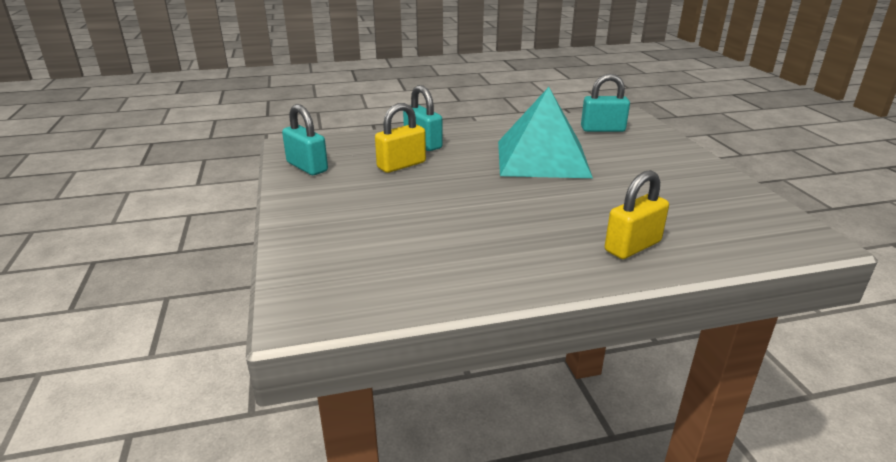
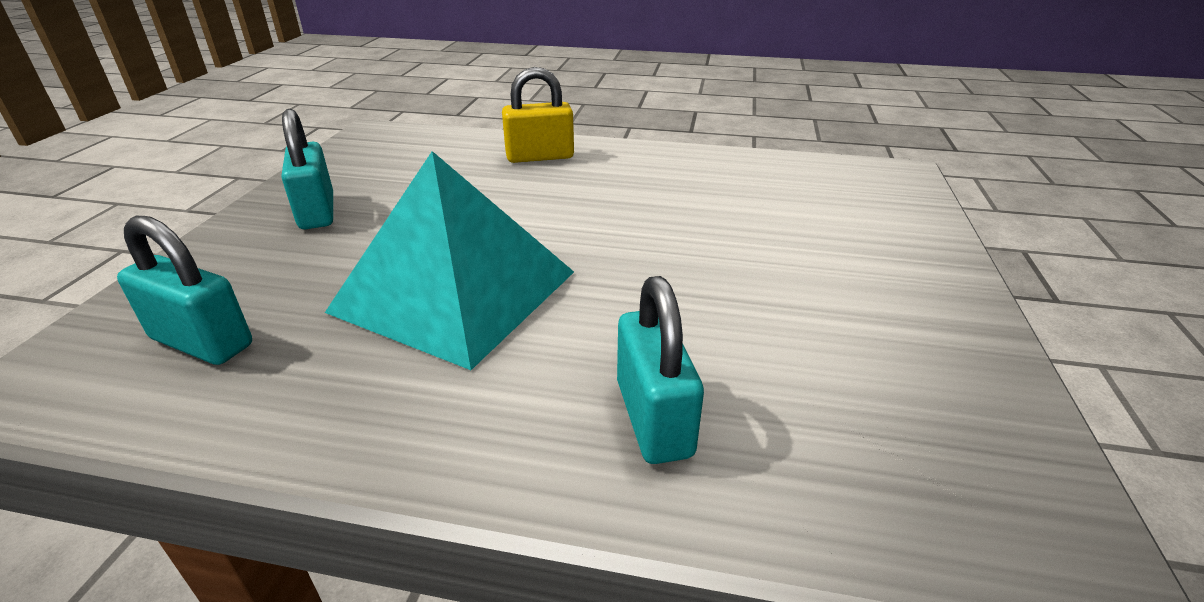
camera: 155 degrees left, 5 degrees up
(307, 167) = (968, 405): turquoise padlock -> turquoise padlock (317, 212)
(401, 165) = (739, 348): yellow padlock -> none

